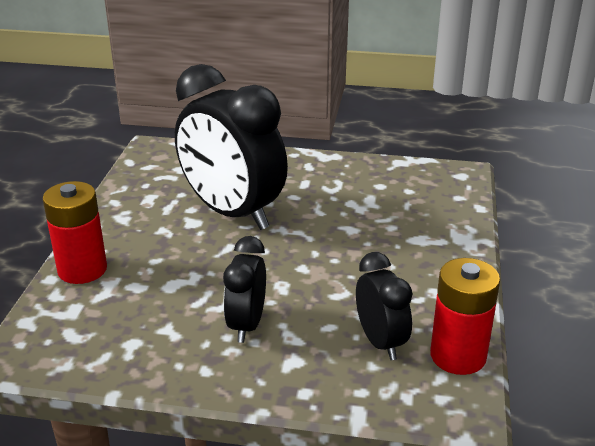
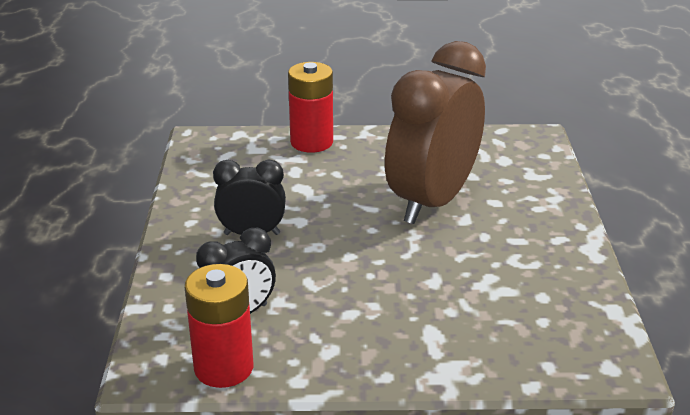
camera: 80 degrees right, 0 degrees up
(232, 213) = (432, 201): black clock -> brown clock

